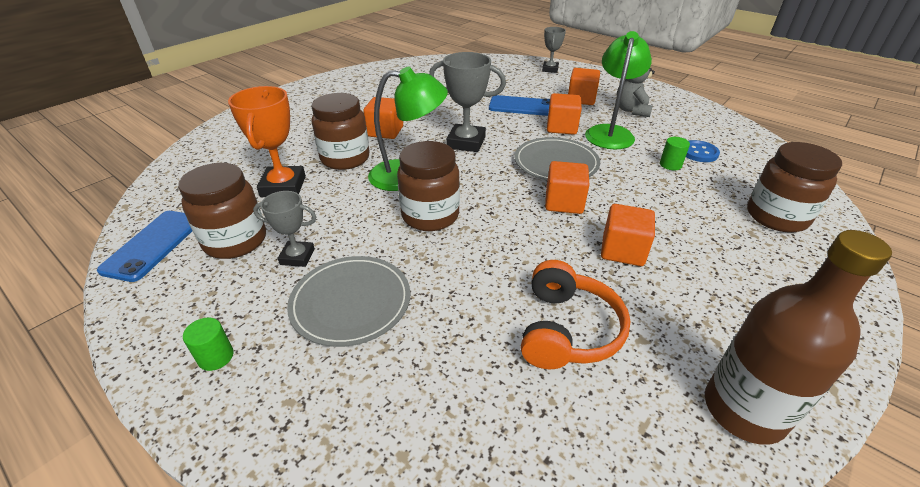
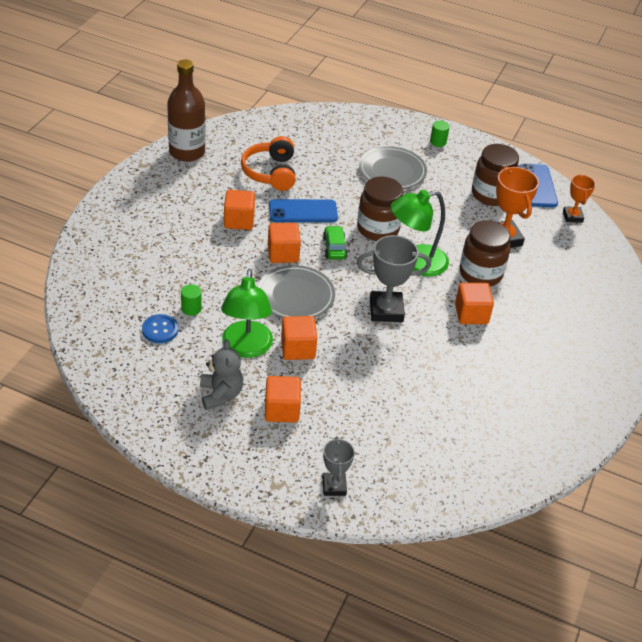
camera: 160 degrees right, 5 degrees up
(167, 199) = (572, 216): none -> orange trophy
(297, 257) = (443, 190): grey trophy -> none
(497, 201) = (334, 248): none -> green car
(522, 106) = (349, 381): blue phone -> blue phone (303, 211)
(776, 217) = (119, 263): brown jar -> none

